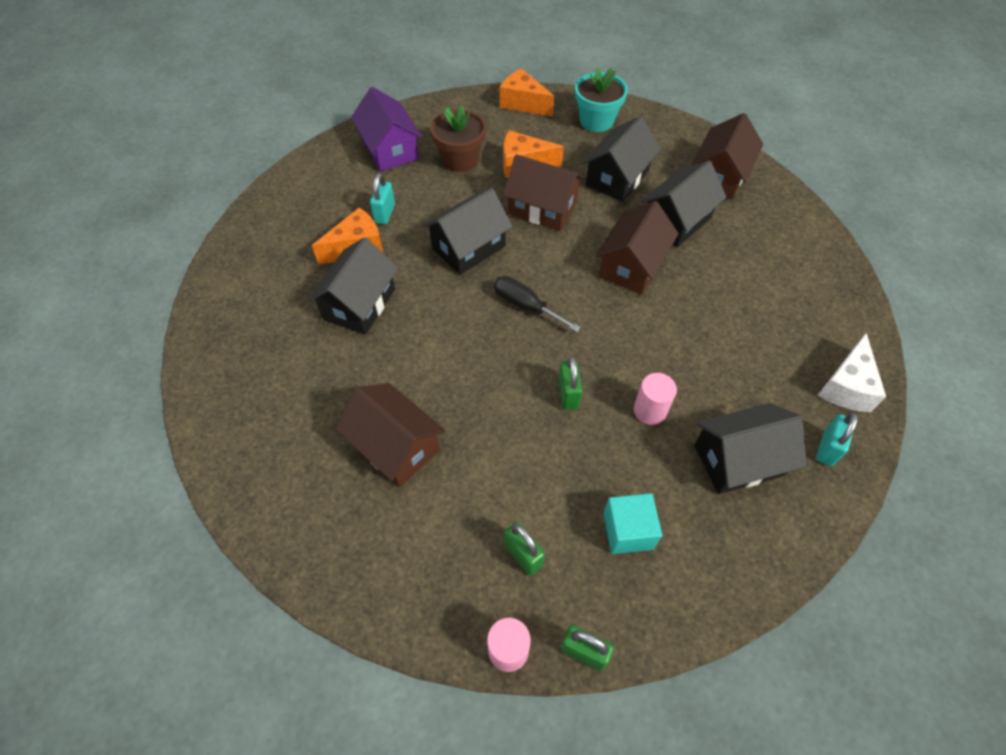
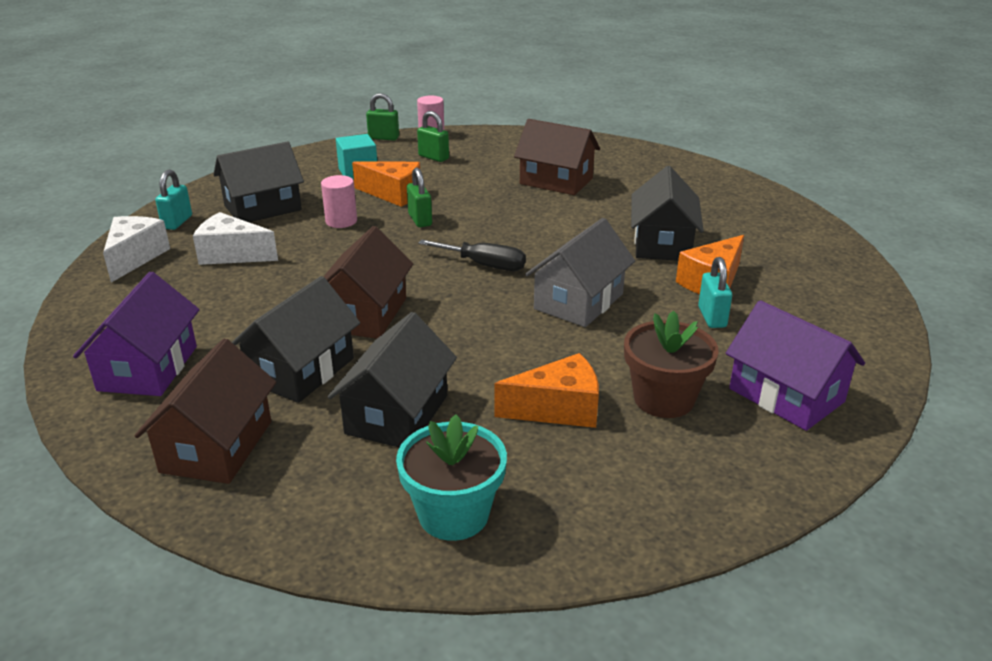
camera: 165 degrees right, 25 degrees down
(468, 247) = (579, 301): black house -> grey house
(523, 103) = (618, 527): orange cheese -> orange cheese (393, 194)
(542, 208) = (502, 355): brown house -> none
(753, 371) = (232, 254): none -> white cheese
(780, 242) = (148, 368): none -> purple house

